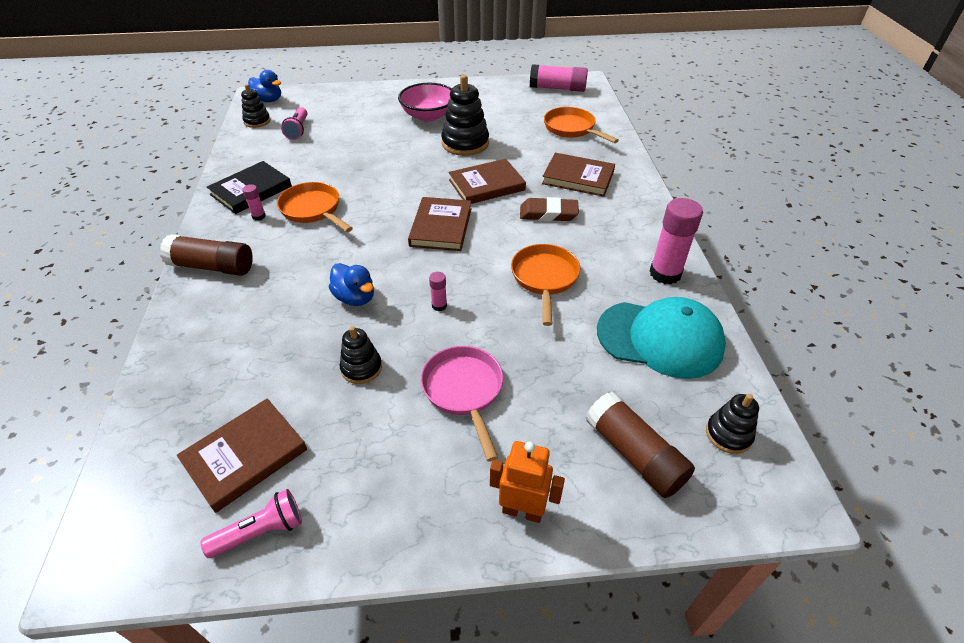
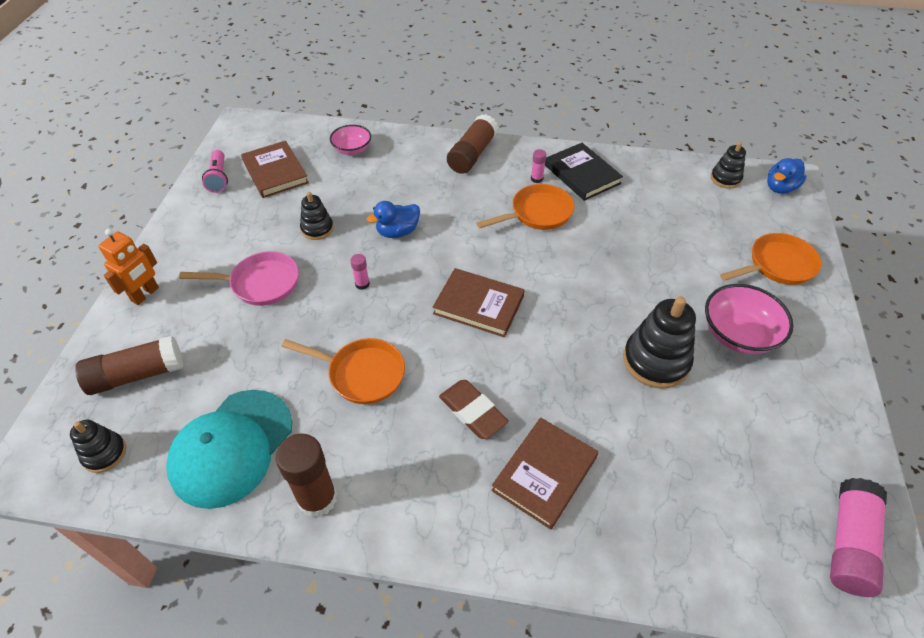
camera: 105 degrees right, 5 degrees up
(193, 380) = (352, 149): none -> pink bowl
(298, 130) = (703, 209): pink flashlight -> none
(486, 185) = (550, 363): brown book -> none
(548, 213) = (472, 411): brown eraser -> brown eraser turned 60 degrees counterclockwise
(572, 129) = (690, 515): orange pan -> orange pan (777, 265)
(665, 273) = (317, 498): pink glue stick -> brown glue stick

